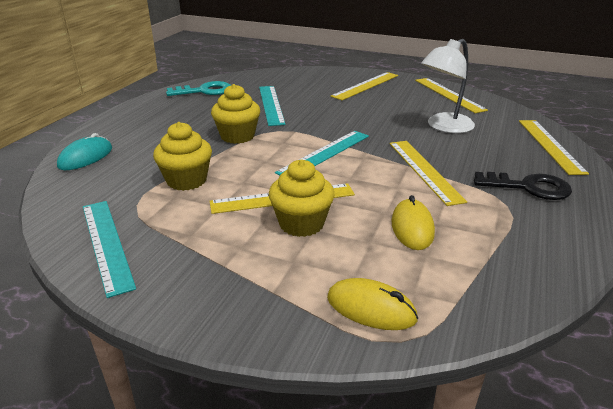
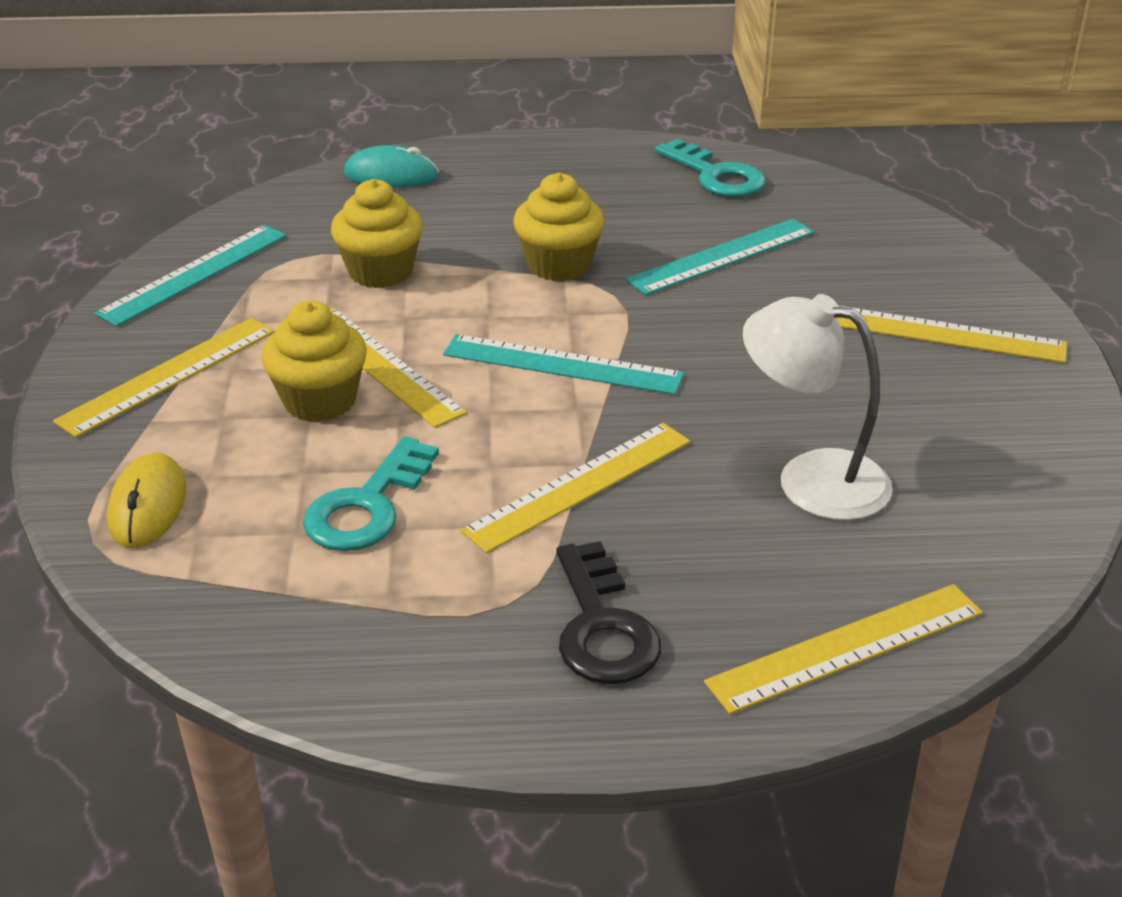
camera: 65 degrees right, 5 degrees up
(412, 227) = (367, 506): yellow mouse -> turquoise key
(449, 94) = (1020, 457): yellow ruler -> yellow ruler (168, 375)

